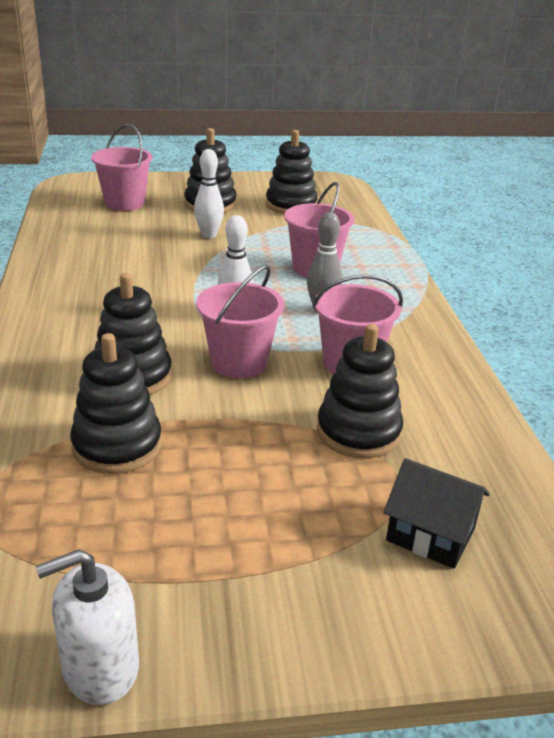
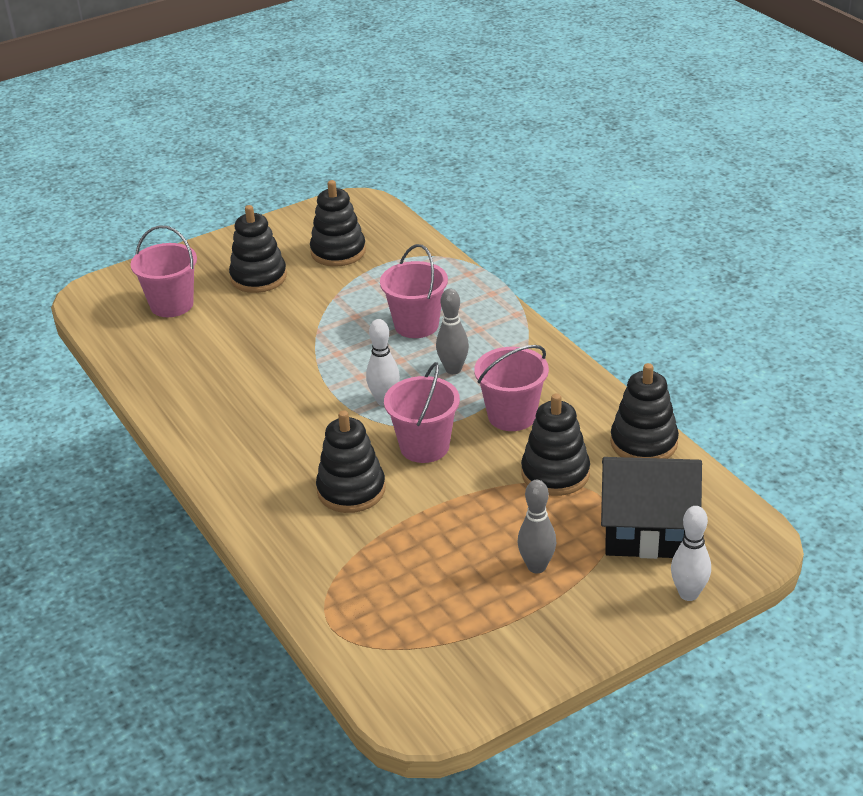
camera: 20 degrees left, 5 degrees up
(100, 667) = (504, 686): white soap dispenser -> none
(117, 446) = (391, 550): black stacking toy -> black stacking toy (644, 443)
(209, 235) = (289, 318): white bowling pin -> white bowling pin (688, 594)
(262, 525) = (536, 566): none -> grey bowling pin
(431, 534) = (648, 530): black house -> black house, size x1.62

